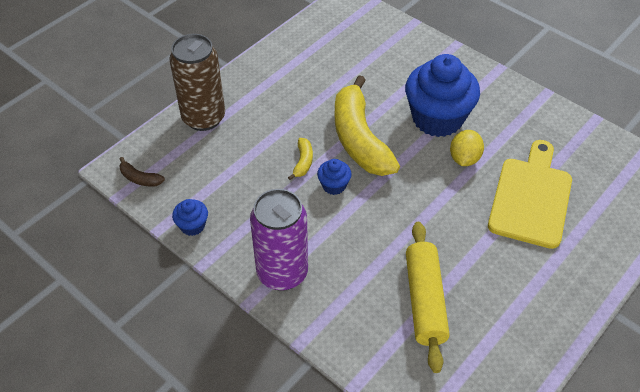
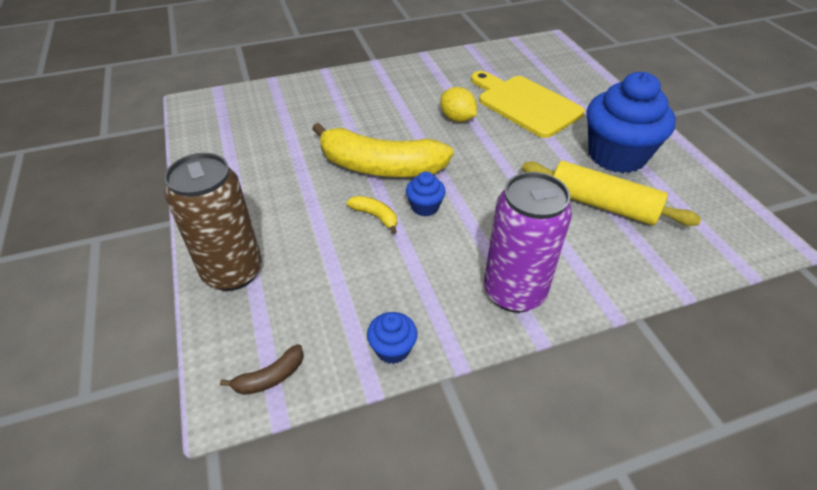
camera: 60 degrees left, 5 degrees down
(437, 118) = (399, 113): blue cupcake -> blue cupcake (616, 155)

